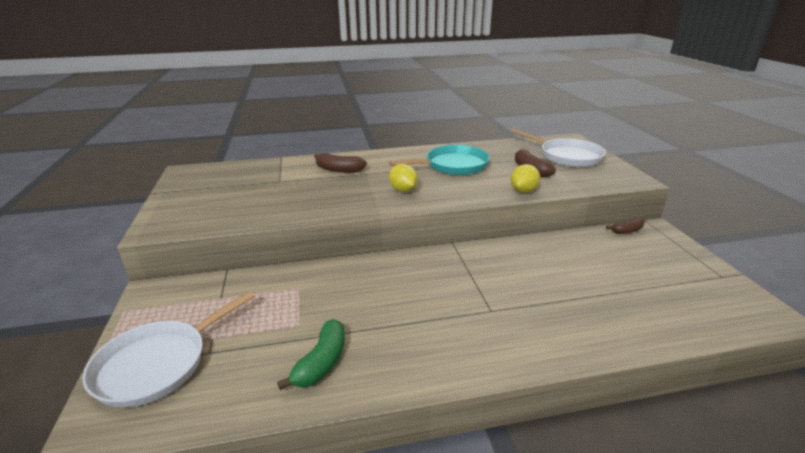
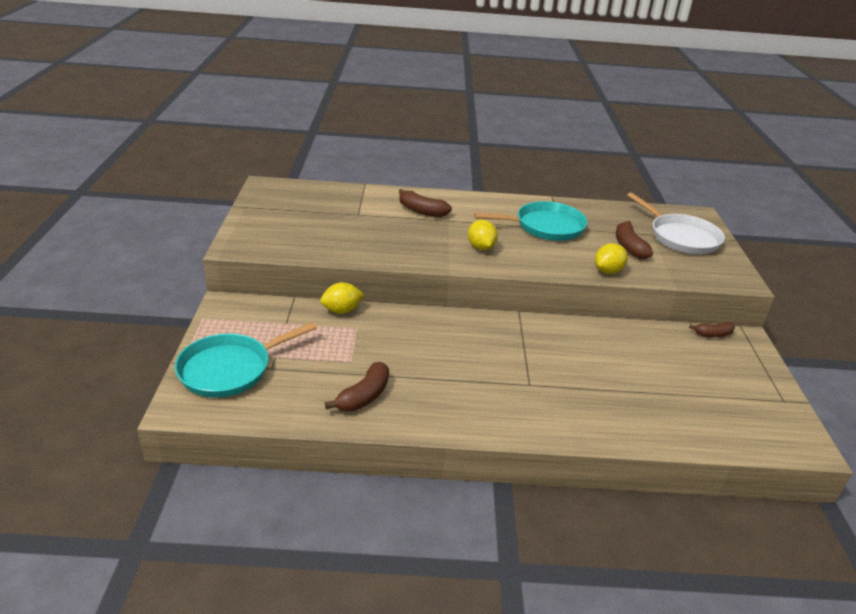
camera: 10 degrees right, 5 degrees up
(158, 364) = (230, 369): white pan -> turquoise pan
(279, 273) = (342, 310): none -> yellow lemon
(321, 362) = (364, 396): green banana -> brown banana

